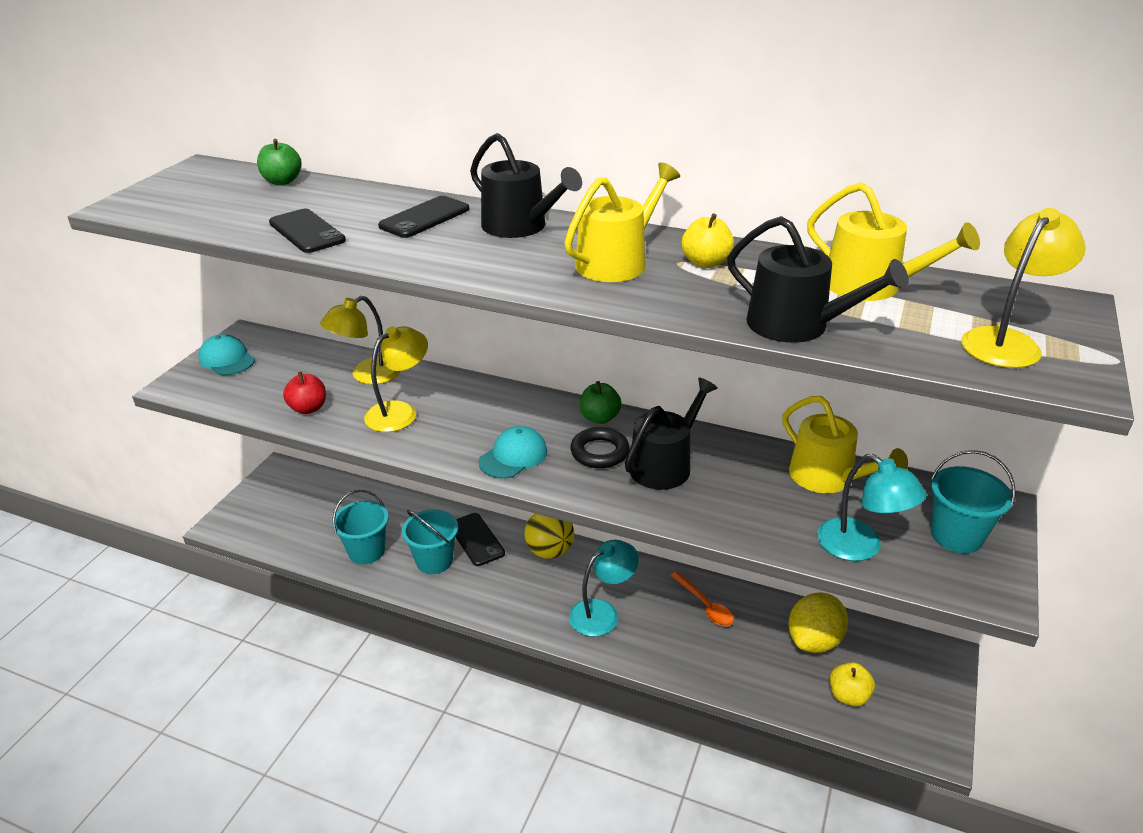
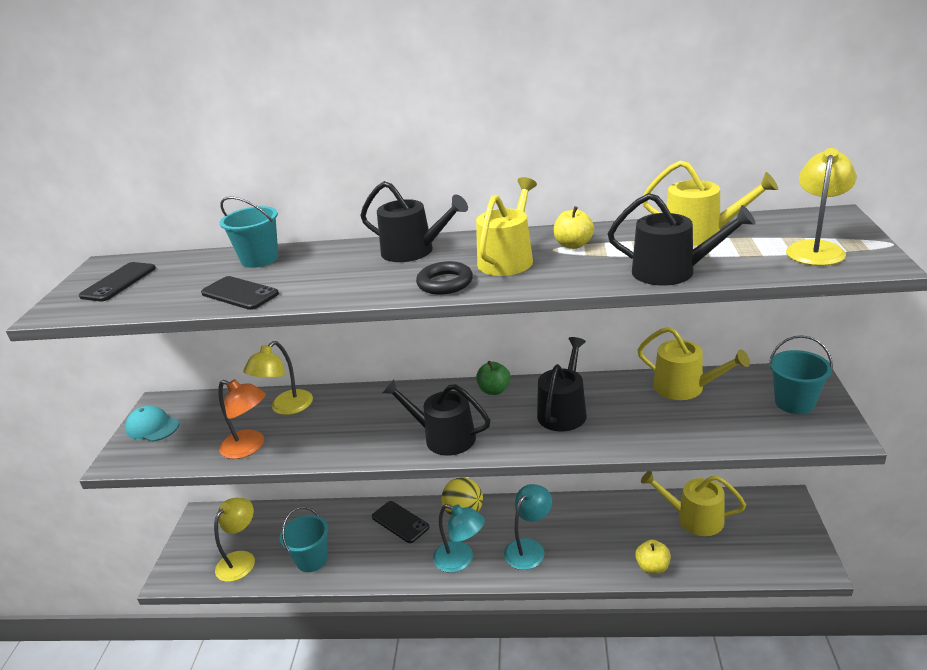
camera: 15 degrees left, 5 degrees down
(282, 181) = (187, 261): green apple -> none
(308, 408) = (250, 447): red apple -> orange lamp
(400, 412) = (330, 429): yellow lamp -> yellow lamp (241, 559)
(424, 218) = (331, 261): black phone -> black phone (118, 282)
(434, 561) = (373, 549): turquoise bucket -> turquoise bucket (260, 259)
(513, 456) = (444, 437): turquoise cap -> black watering can
(599, 452) = (509, 415): black ring -> black ring (445, 283)
(705, 605) = (603, 517): orange spoon -> none
(814, 640) = (694, 518): yellow lemon -> yellow watering can
(848, 696) = (738, 551): yellow apple -> yellow apple (652, 567)
(860, 547) = (736, 429): turquoise lamp -> turquoise lamp (460, 560)

